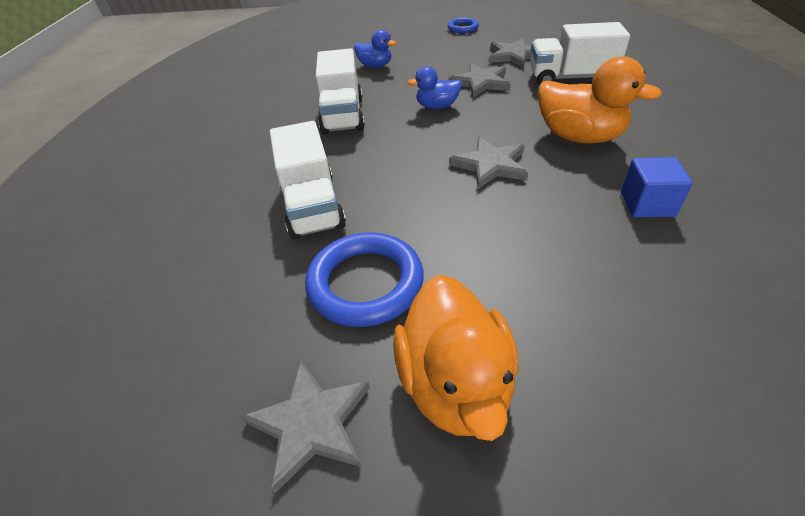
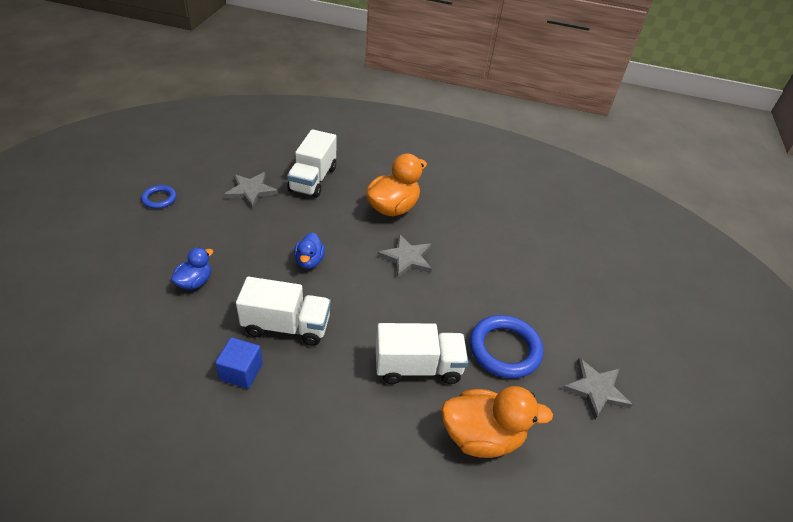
camera: 85 degrees left, 0 degrees up
(455, 384) = (576, 327): orange duck -> orange duck (482, 436)
(481, 83) = (286, 225): grey star -> none
(647, 204) = (469, 212): blue cube -> blue cube (241, 372)

